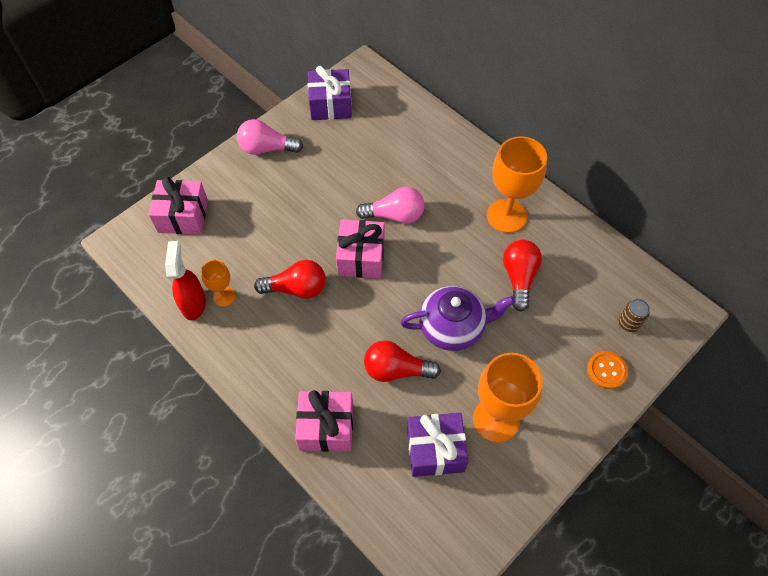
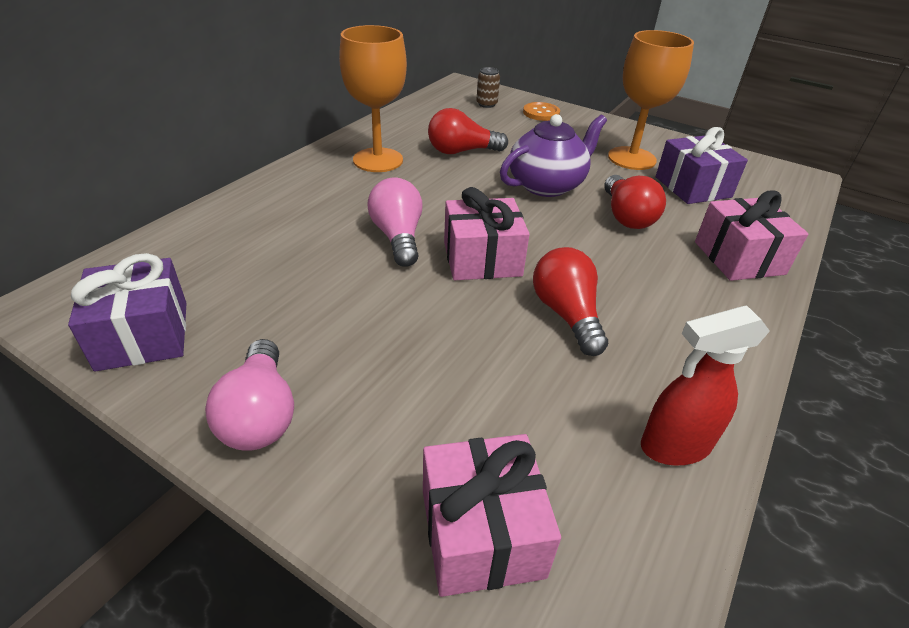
camera: 105 degrees left, 20 degrees down
(224, 297) = (633, 402): orange goblet -> none
(453, 327) = (547, 185): purple teapot -> purple teapot turned 75 degrees clockwise

